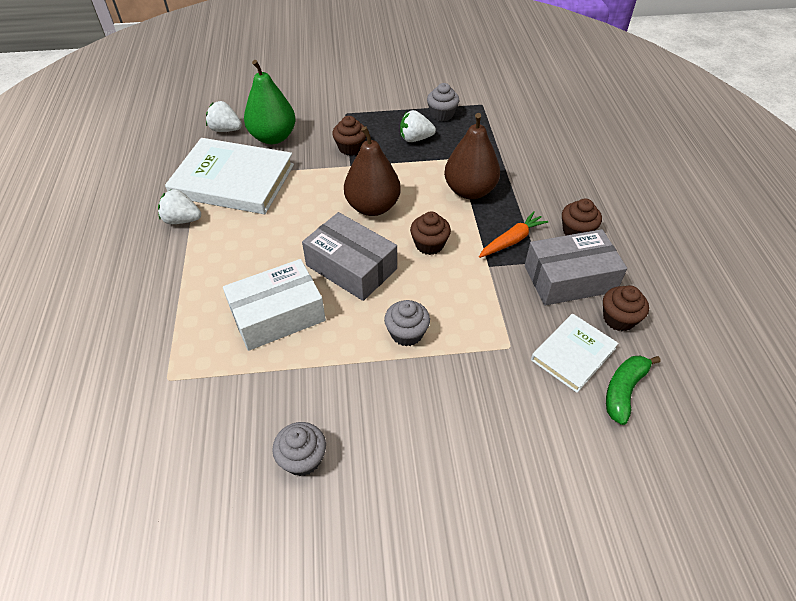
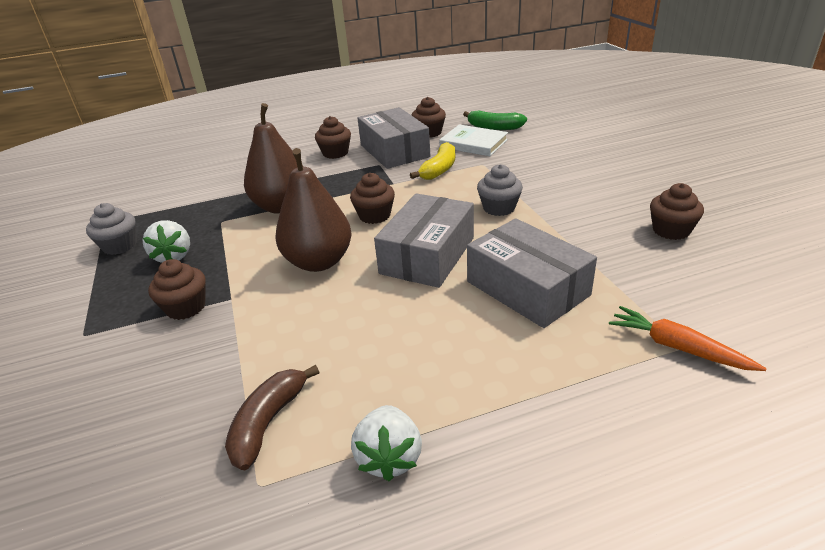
camera: 100 degrees left, 15 degrees down
(225, 130) = (86, 499): white strawberry -> none
(233, 180) = (268, 422): white book -> brown banana
(273, 137) = (136, 407): green pear -> none
(277, 315) = (527, 288): white box -> grey box
(302, 458) = (671, 230): grey cupcake -> brown cupcake
(508, 306) = (439, 169): none -> yellow banana
(512, 240) = (355, 177): orange carrot -> orange carrot (677, 347)

